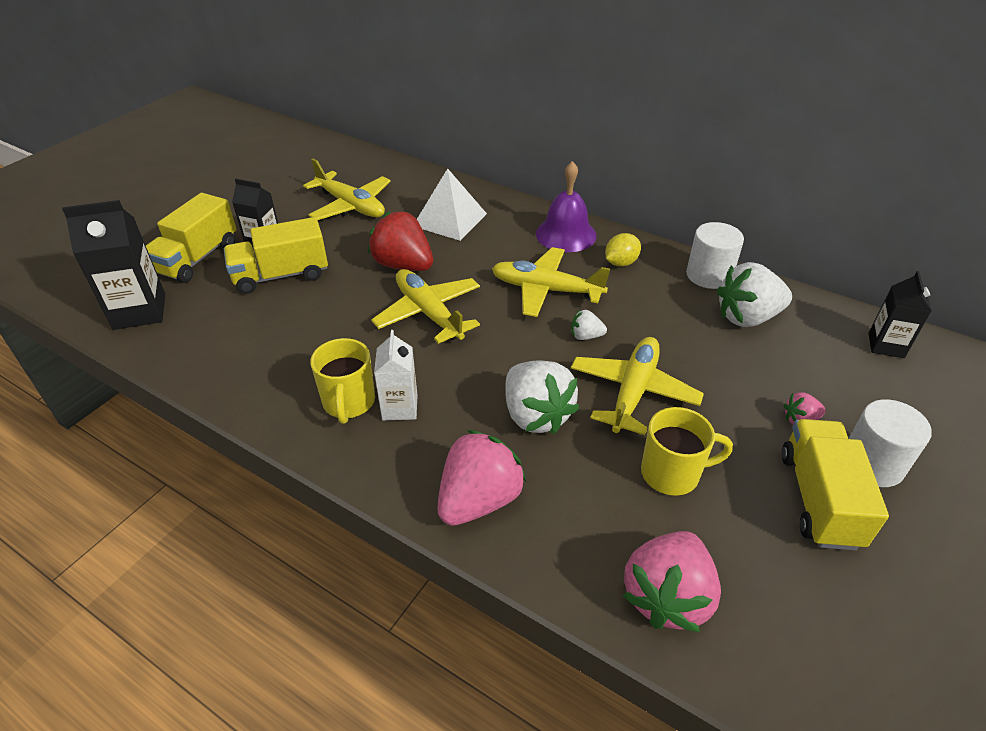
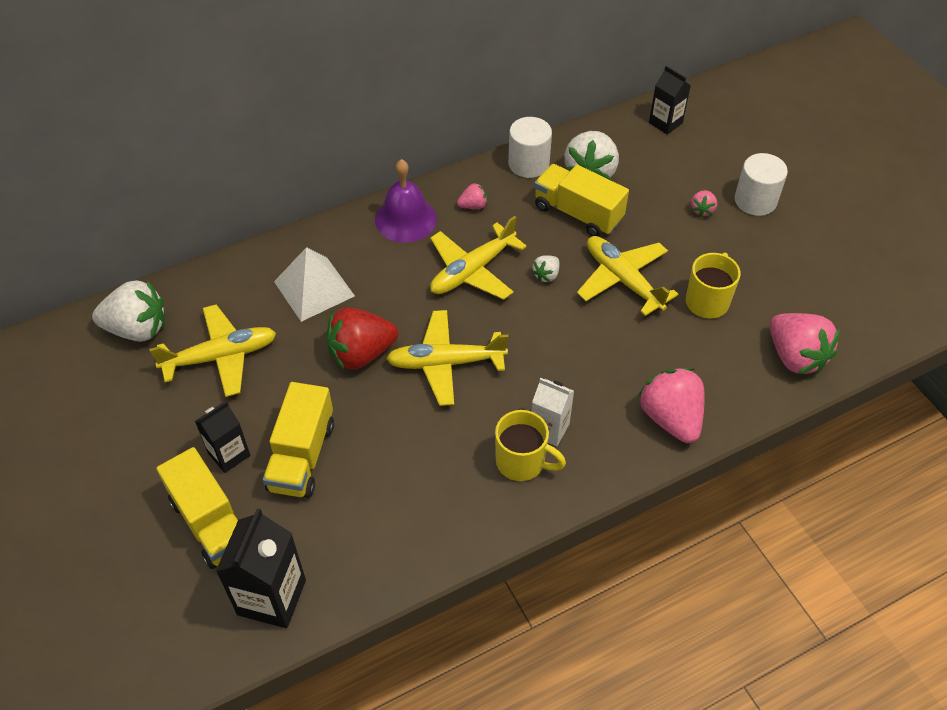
camera: 60 degrees left, 10 degrees up
(536, 415) = (611, 348): white strawberry -> white strawberry (137, 329)
(620, 263) = (473, 206): yellow lemon -> pink strawberry
(819, 499) = (766, 243): yellow truck -> yellow truck (578, 213)

